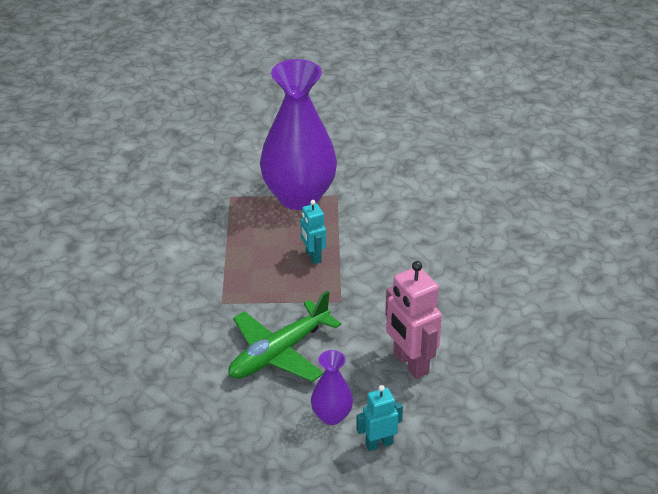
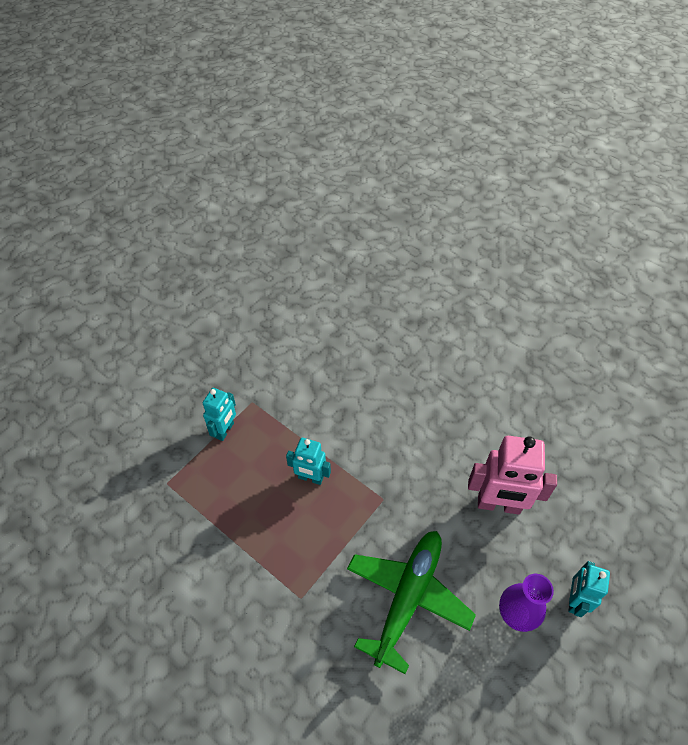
camera: 50 degrees left, 15 degrees up
(279, 353) = (407, 598): green plane -> green plane turned 150 degrees counterclockwise
(299, 197) = (225, 430): purple vase -> turquoise robot

